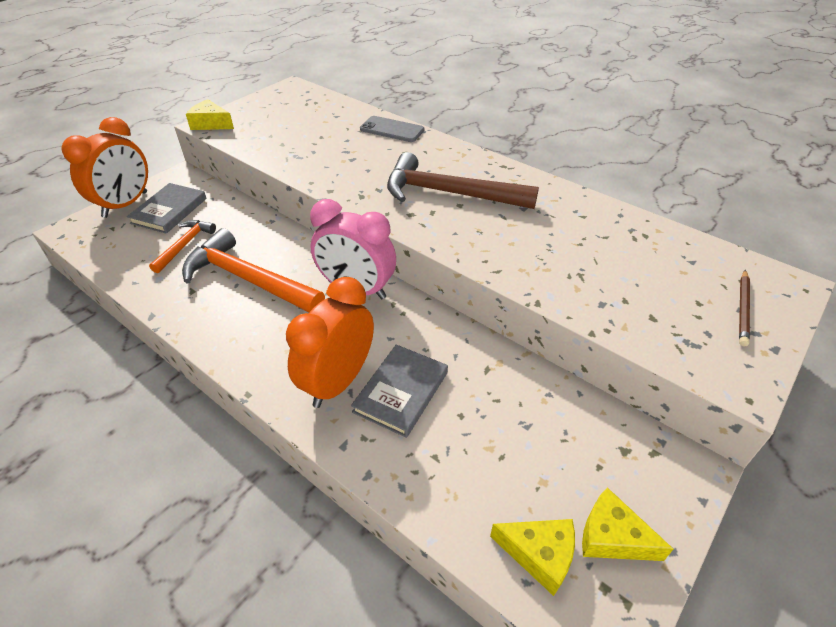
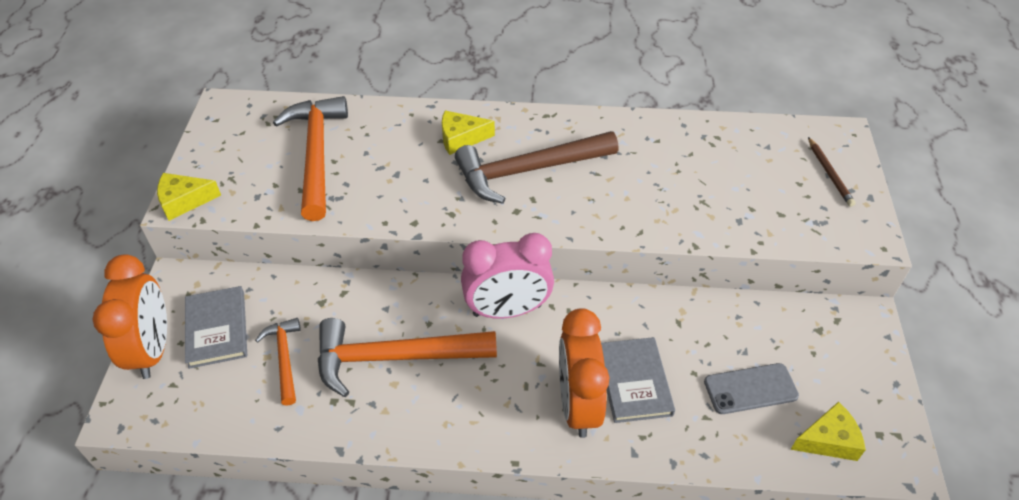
camera: 35 degrees left, 5 degrees up
(315, 129) = (317, 154): none -> orange hammer
(392, 130) = (399, 118): grey phone -> grey phone (750, 389)
(612, 537) = (858, 398): yellow cheese -> yellow cheese (461, 138)

